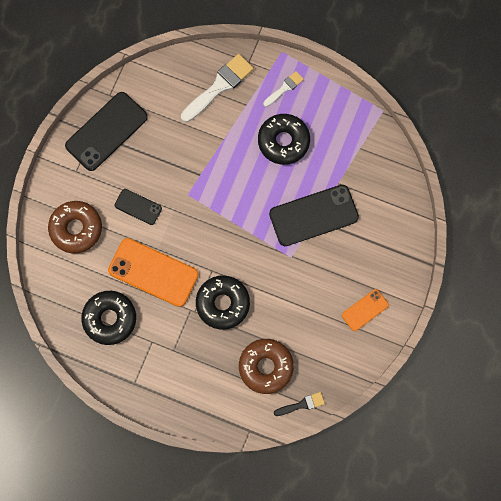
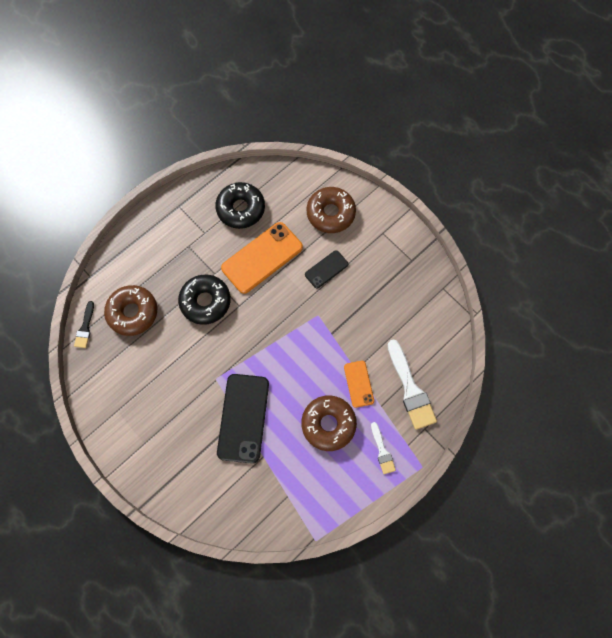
camera: 115 degrees right, 5 degrees down
(106, 131) = (408, 272): black phone -> none
(283, 141) = (328, 424): black donut -> brown donut
(365, 310) = (133, 422): orange phone -> orange phone (358, 384)

